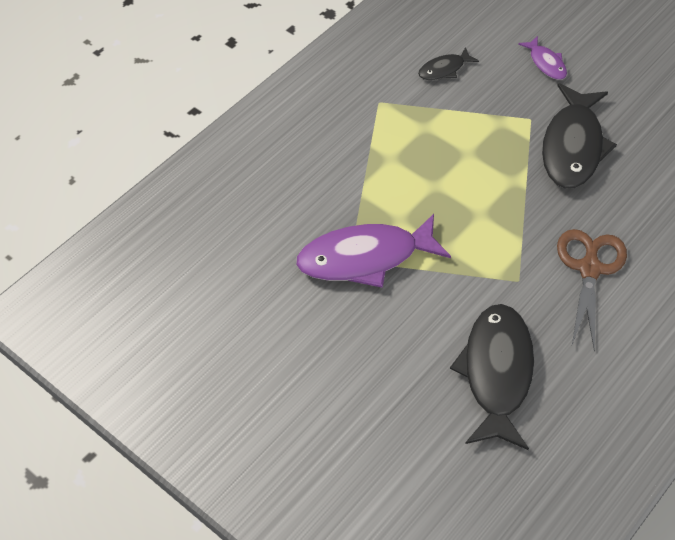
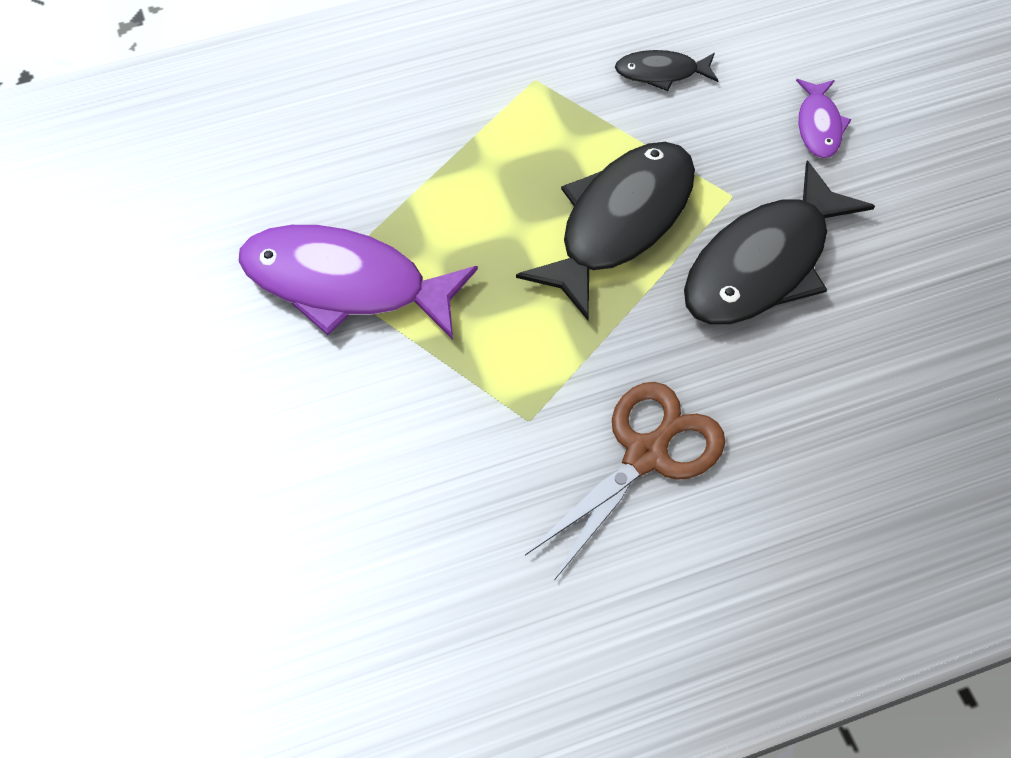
camera: 30 degrees right, 5 degrees up
(496, 373) = (391, 537): black fish -> black fish (619, 223)

